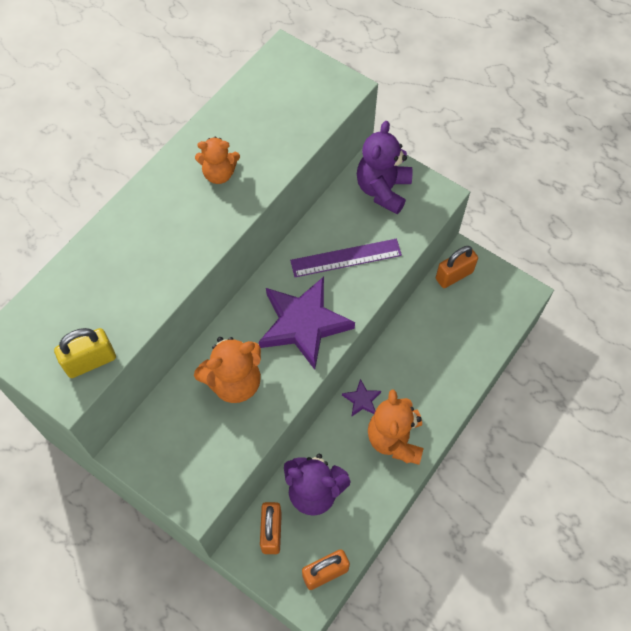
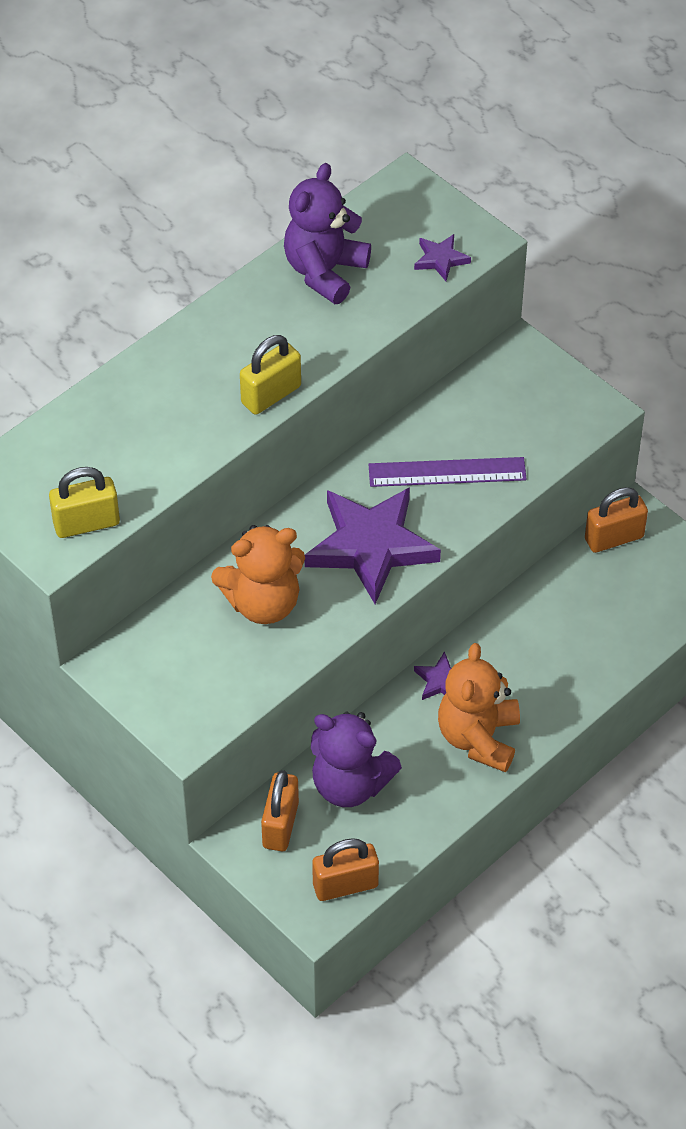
camera: 10 degrees right, 10 degrees down
(215, 230) = (271, 395): none -> yellow padlock
(219, 174) = (288, 326): orange teddy bear -> none
(320, 106) = (441, 259): none -> purple star
(383, 190) = (519, 392): purple teddy bear -> purple teddy bear (324, 271)

